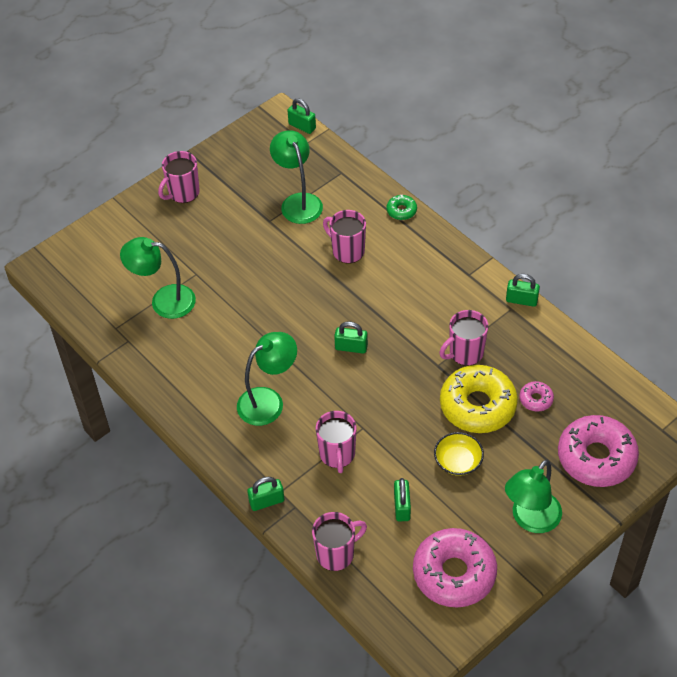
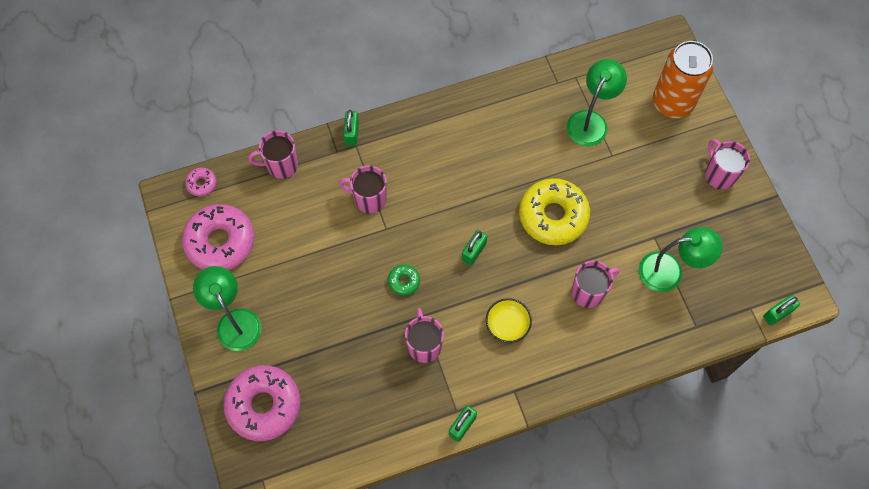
camera: 110 degrees right, 15 degrees up
(116, 245) = (672, 102): none -> orange can
(268, 401) = (446, 167): green lamp -> none
(336, 554) = (281, 165): pink mug -> pink mug turned 90 degrees clockwise
(401, 211) = (622, 363): green donut -> green donut (404, 281)
(402, 507) = (297, 228): green padlock -> none
(458, 461) = (317, 289): yellow bowl -> yellow bowl (507, 324)
(477, 406) = (363, 330): yellow donut -> yellow donut (553, 216)
(536, 399) = (346, 383): pink donut -> pink donut (201, 184)

